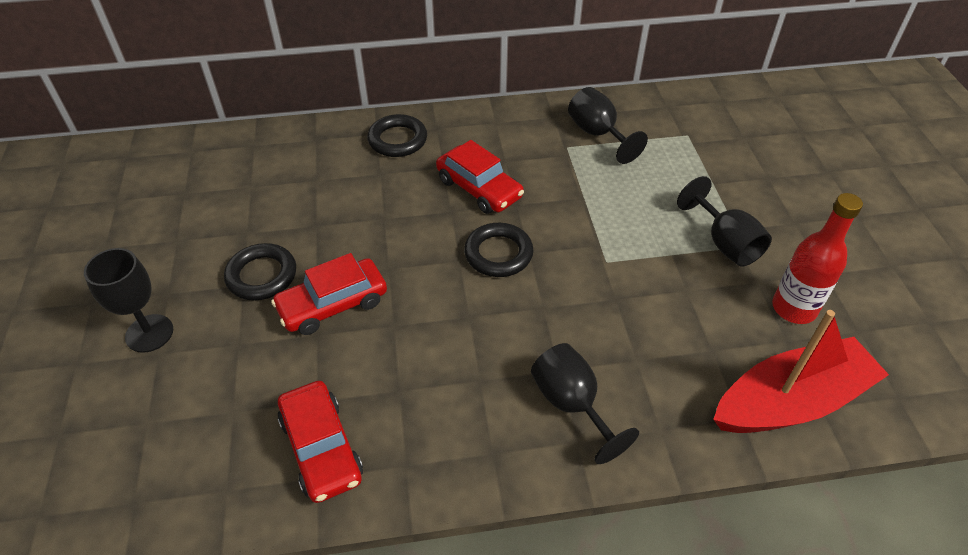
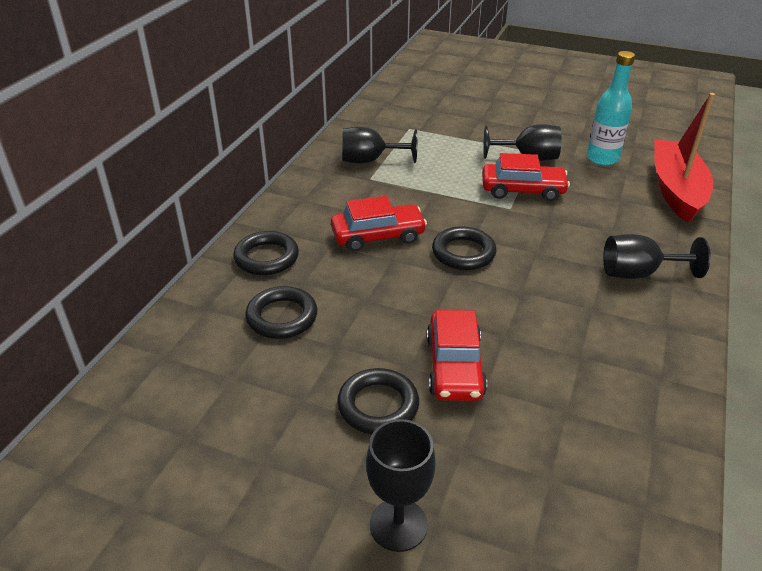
camera: 60 degrees left, 10 degrees down
(321, 448) = (623, 424): red car -> red car (522, 190)
(331, 181) = (282, 317): none -> black ring
(794, 308) = (602, 158): red bottle -> turquoise bottle

